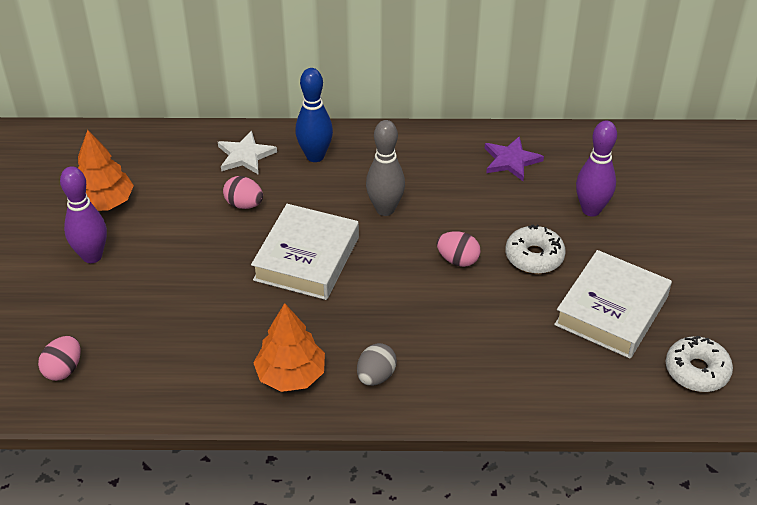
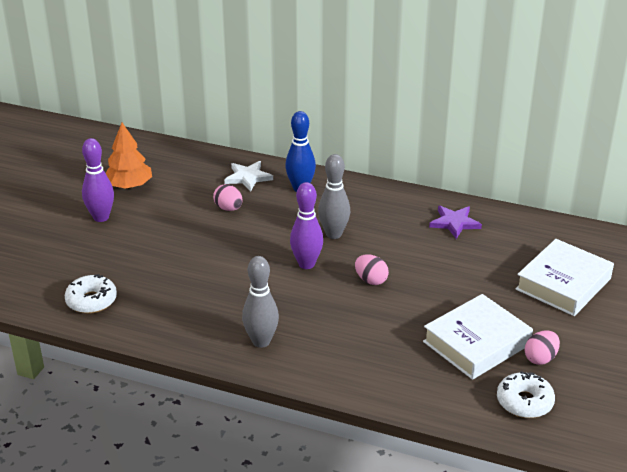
camera: 20 degrees right, 10 degrees down
(63, 369) = (41, 282): pink egg -> pink egg (540, 358)
(291, 375) = (198, 325): orange tree -> none
(307, 258) = (254, 253): white book -> white book (563, 284)
(376, 376) = (261, 341): grey egg -> grey bowling pin
(534, 256) = (434, 292): white donut -> white donut (91, 301)
(591, 210) = (501, 270): purple bowling pin -> purple bowling pin (306, 264)

